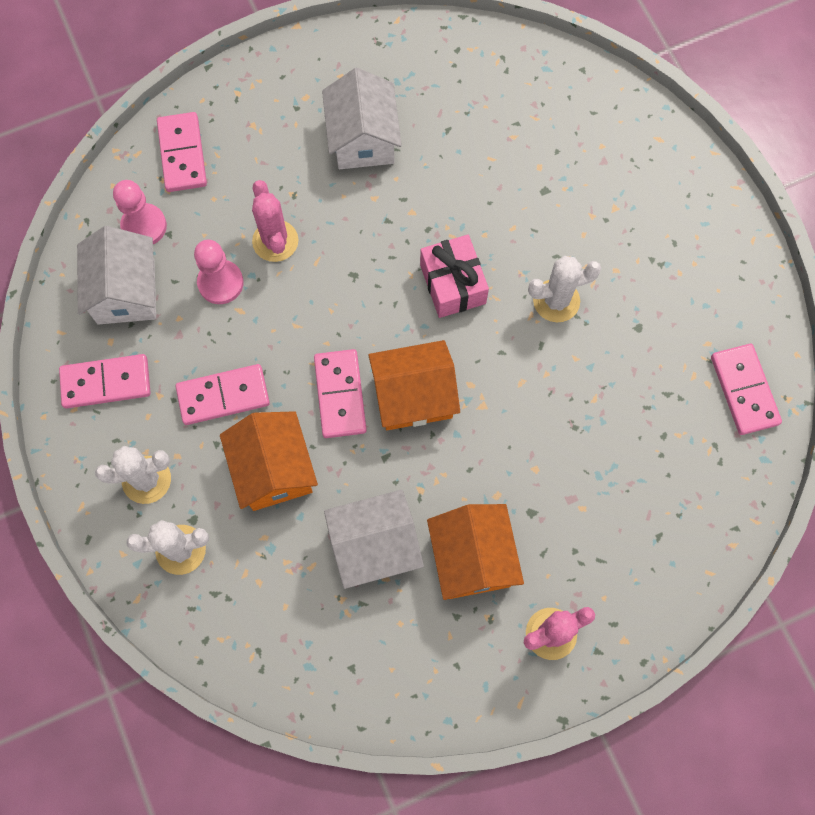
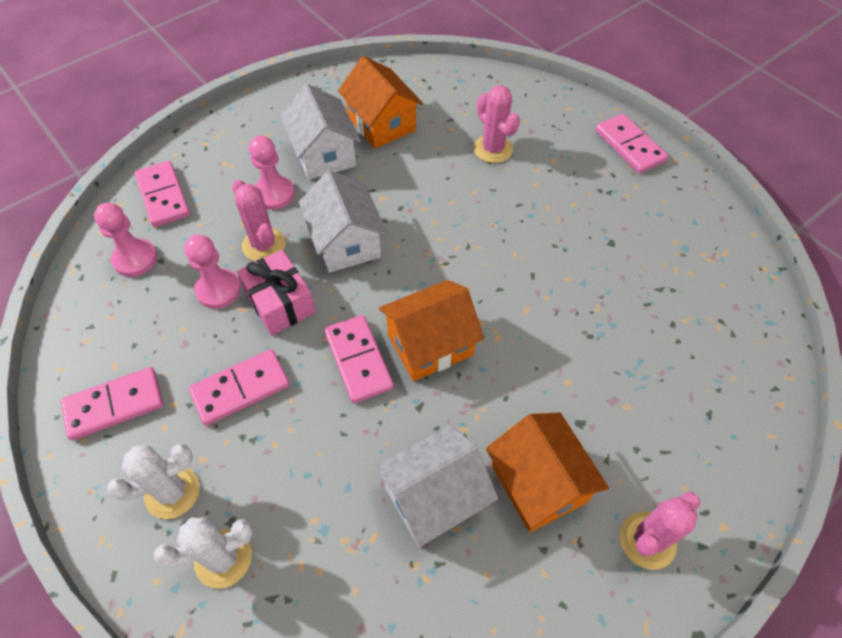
camera: 15 degrees left, 15 degrees down
(126, 291) = (125, 317): white house -> white house (346, 242)
(273, 469) = (308, 447): orange house -> orange house (382, 124)
(298, 179) = (274, 194): none -> pink pawn
(452, 284) = (436, 244): pink gift -> pink gift (280, 302)
(551, 176) = (493, 149): none -> pink cactus
(556, 301) = (532, 238): white cactus -> none
(744, 390) = (724, 271): pink domino -> pink domino (629, 146)

